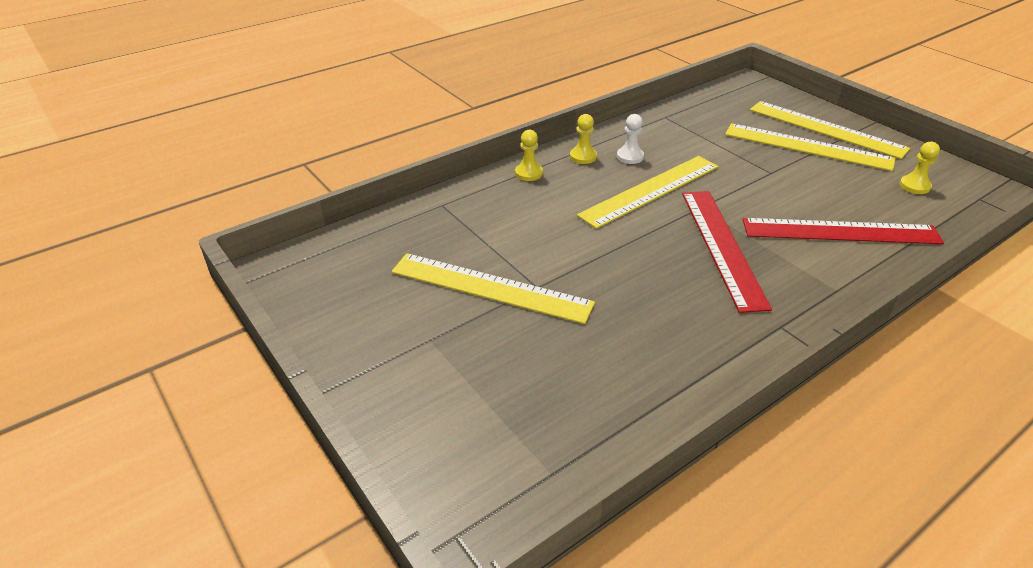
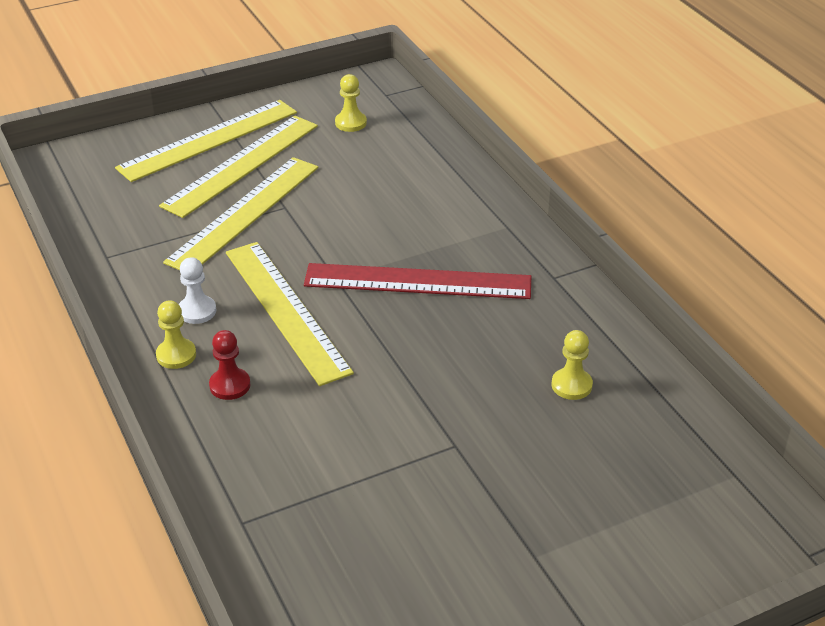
camera: 80 degrees left, 0 degrees up
(490, 287) = (448, 488): yellow ruler -> yellow ruler (244, 213)
(528, 173) = (196, 417): yellow pawn -> yellow pawn (571, 385)
(563, 180) = (230, 385): none -> red pawn
(840, 231) = (415, 195): red ruler -> none

